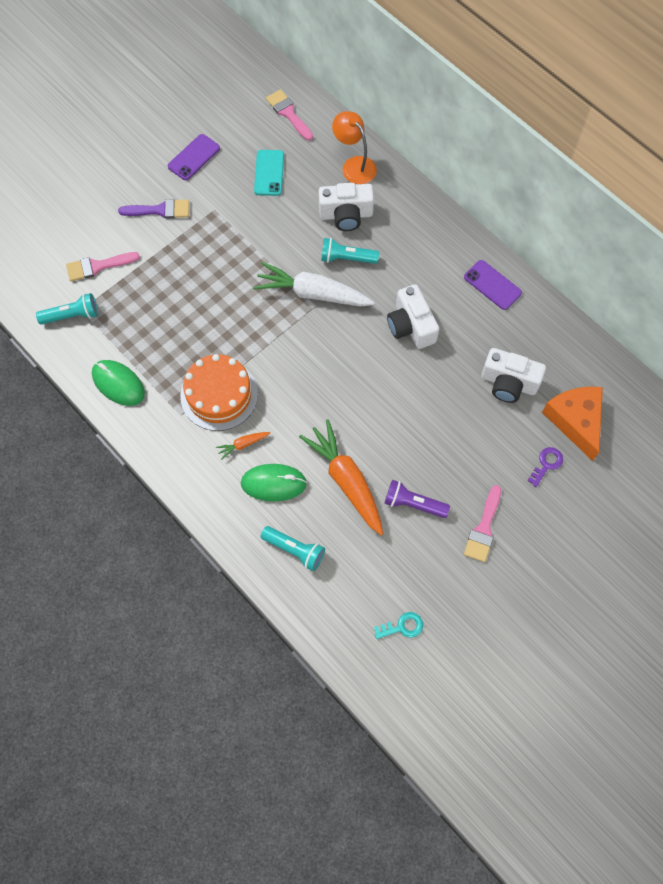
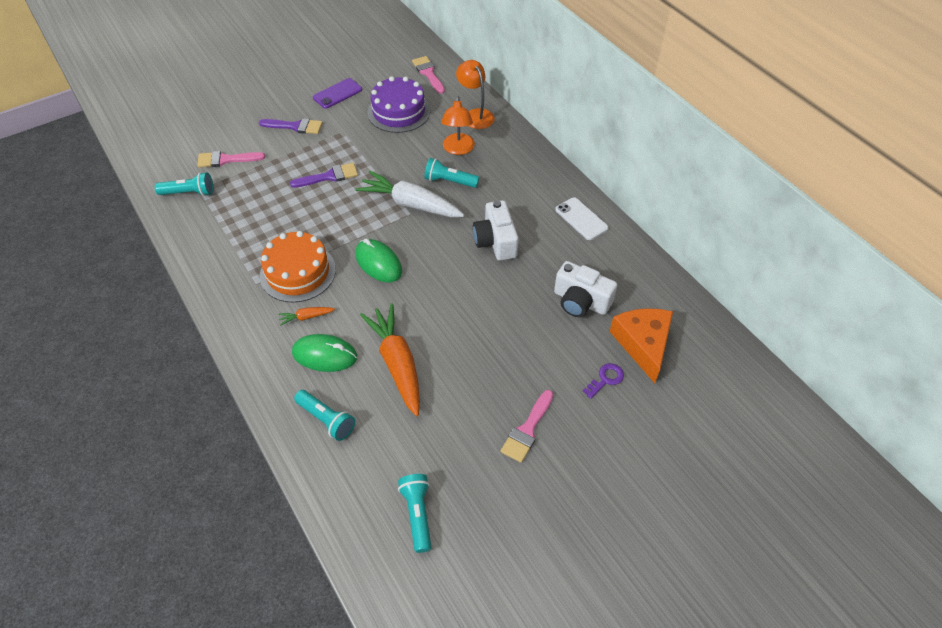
camera: 10 degrees right, 15 degrees down
(118, 384) = (208, 250): green mouse -> green mouse (378, 263)
(217, 271) = (329, 176): none -> purple brush
(269, 173) = (399, 112): turquoise phone -> purple cake
(346, 215) = (458, 149): white camera -> orange lamp
(402, 626) = (417, 514): turquoise key -> turquoise flashlight
(413, 503) = (459, 395): purple flashlight -> none
(492, 285) = (581, 219): purple phone -> white phone

